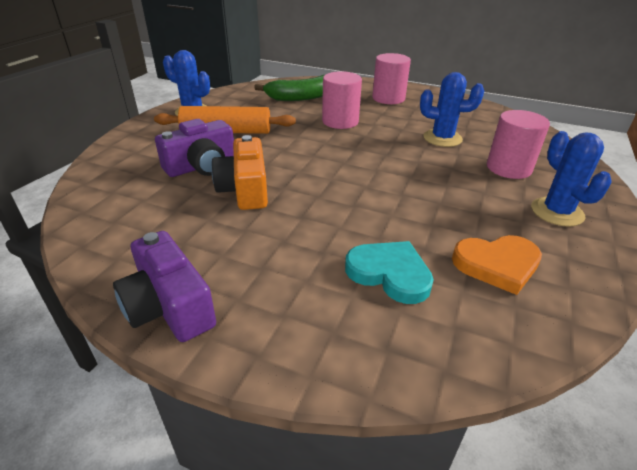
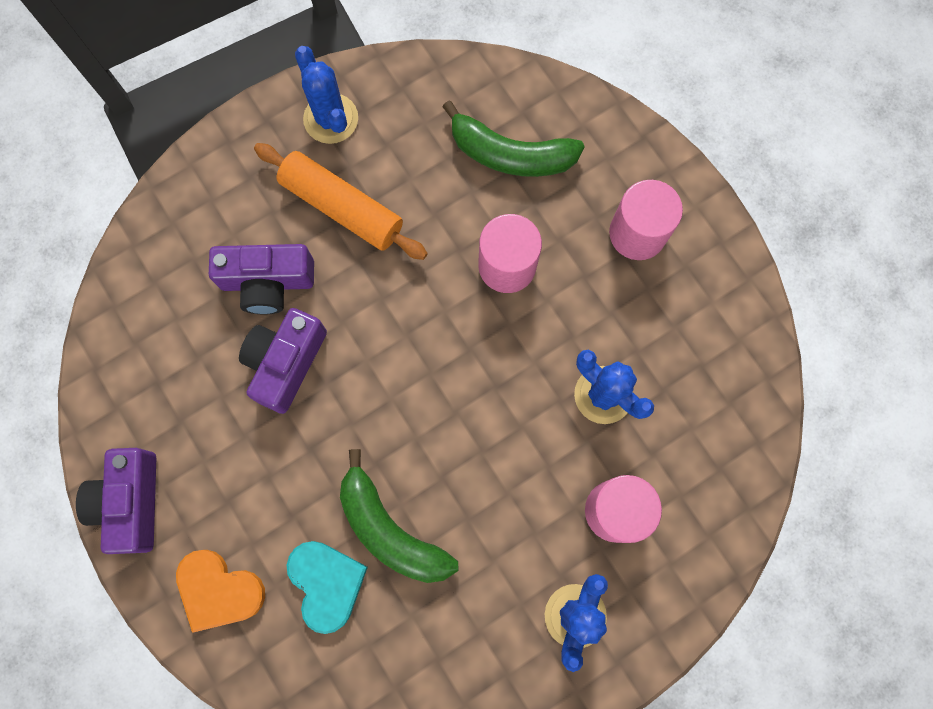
camera: 35 degrees right, 40 degrees up
(245, 189) = (285, 363): orange camera -> purple camera
(400, 227) = (390, 530): none -> green banana
(497, 265) = (430, 638): orange heart -> orange heart (219, 590)

